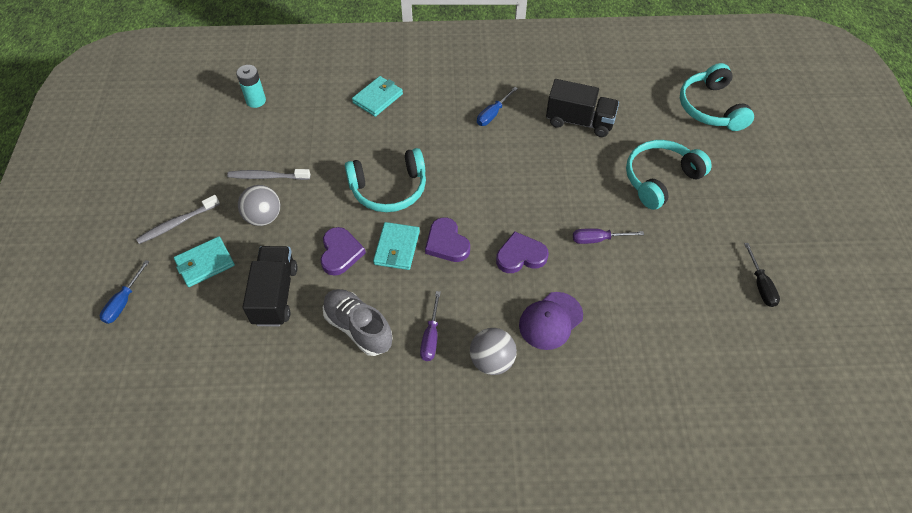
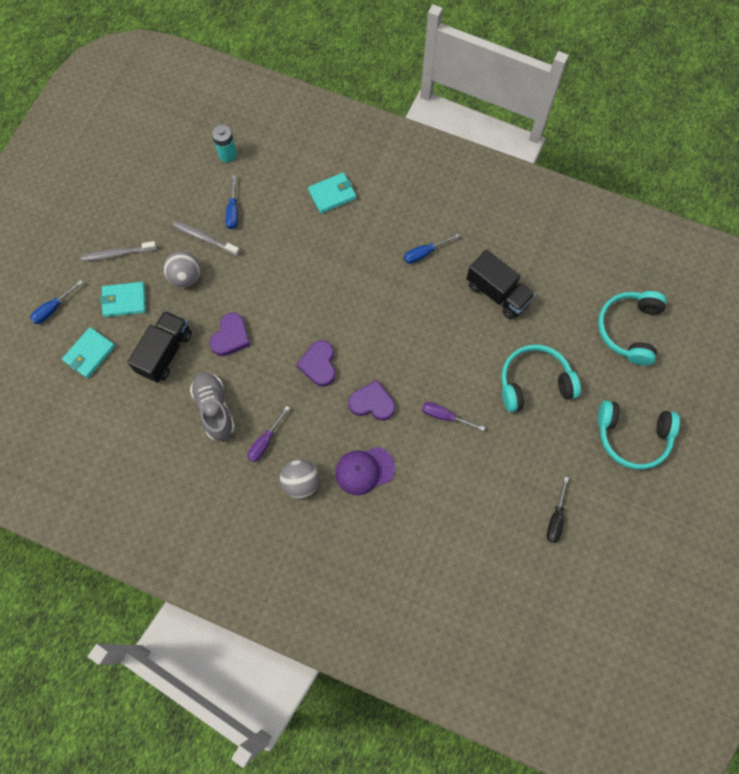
camera: 25 degrees right, 15 degrees up
(285, 144) = (233, 211): none -> blue screwdriver
(389, 189) = (297, 293): turquoise headphones -> turquoise headphones (632, 437)
(397, 248) = (277, 351): turquoise wallet -> turquoise wallet (89, 353)

